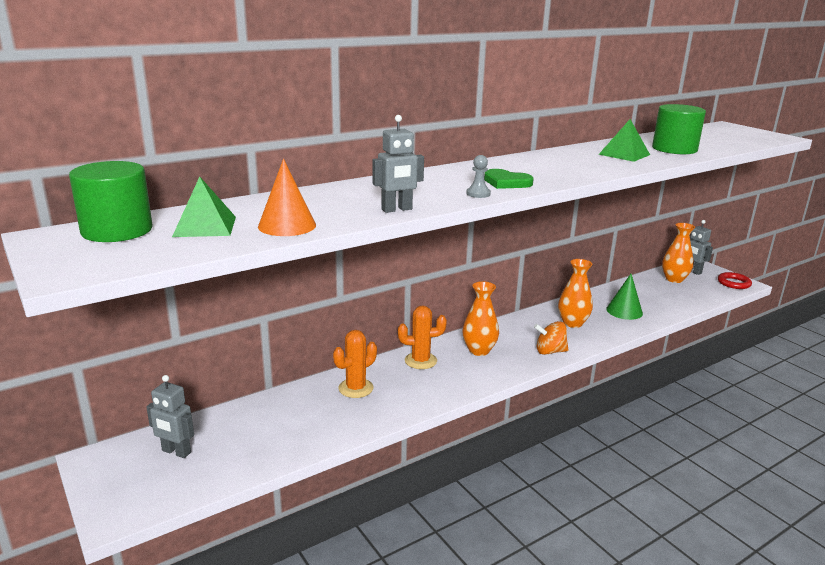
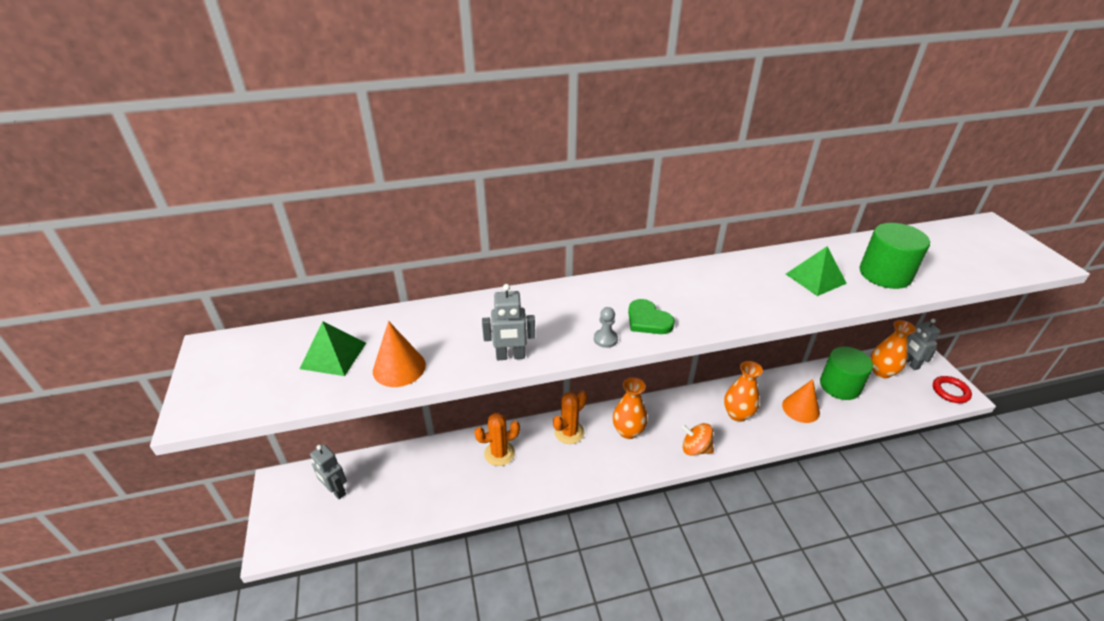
camera: 20 degrees right, 15 degrees up
(117, 230) = (265, 349): green cylinder -> green cylinder (840, 386)
(420, 361) = (569, 432): orange cactus -> orange cactus turned 60 degrees counterclockwise
(624, 311) = (800, 408): green cone -> orange cone

